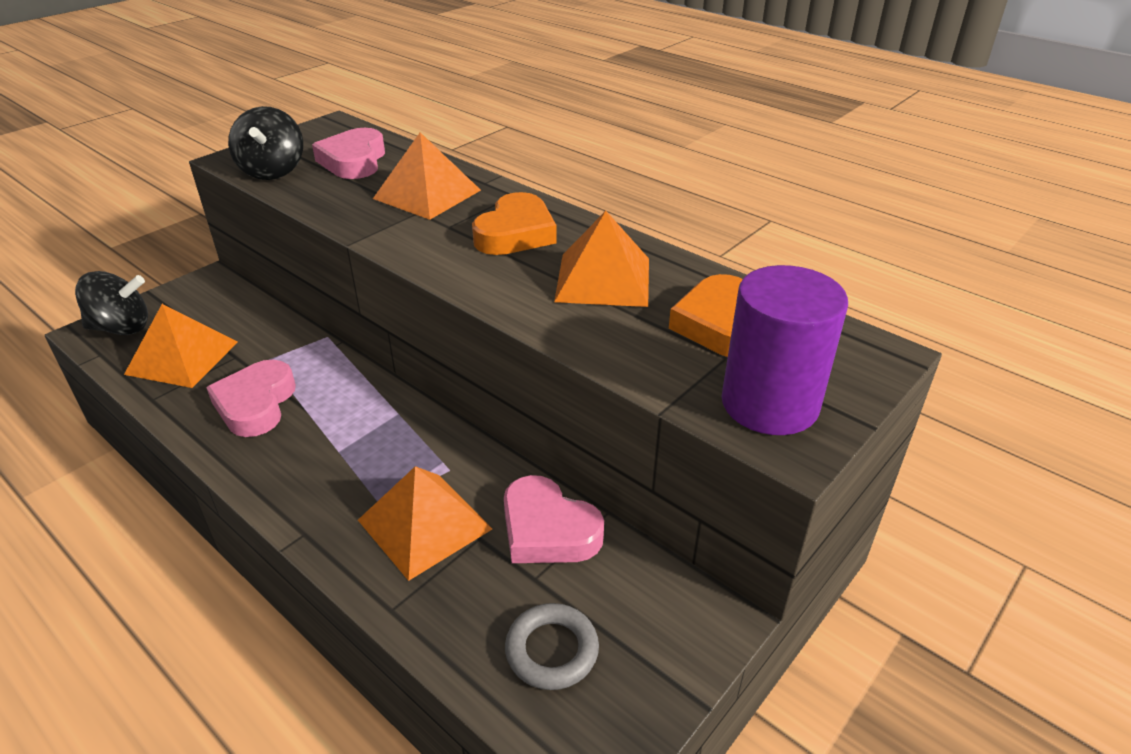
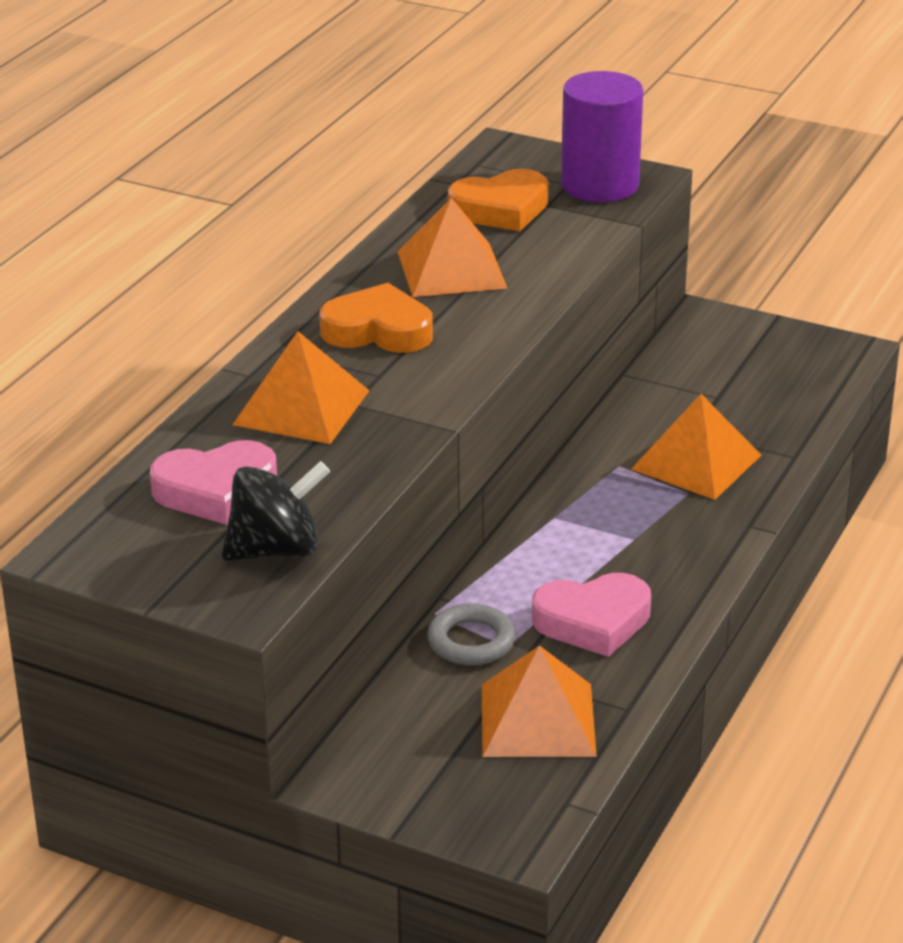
camera: 105 degrees left, 5 degrees down
(122, 328) = (499, 811): black spinning top -> none
(548, 529) = (662, 399): pink heart -> none
(552, 650) = (778, 378): grey ring -> grey ring (471, 641)

